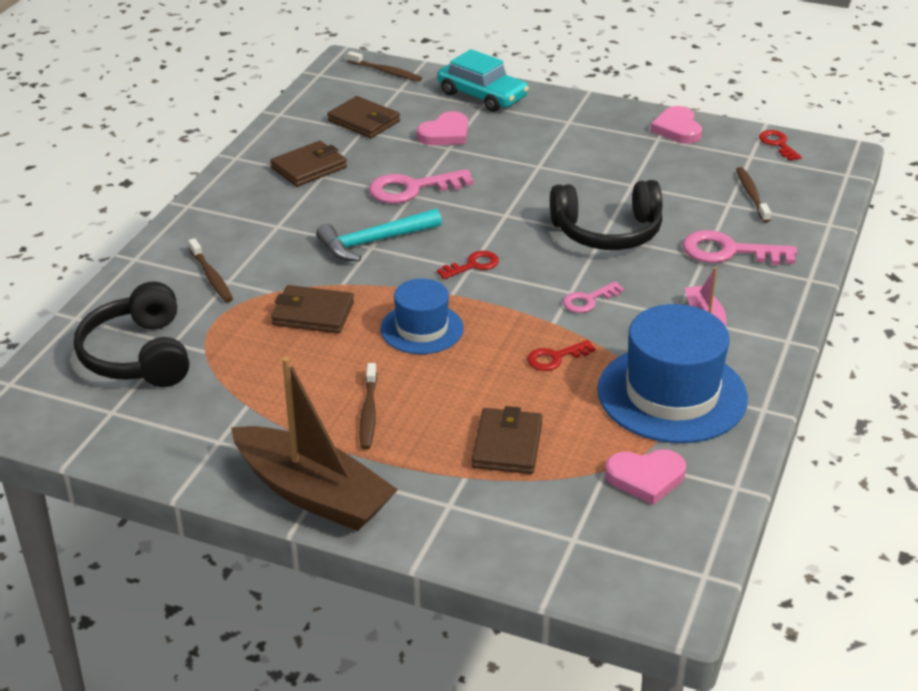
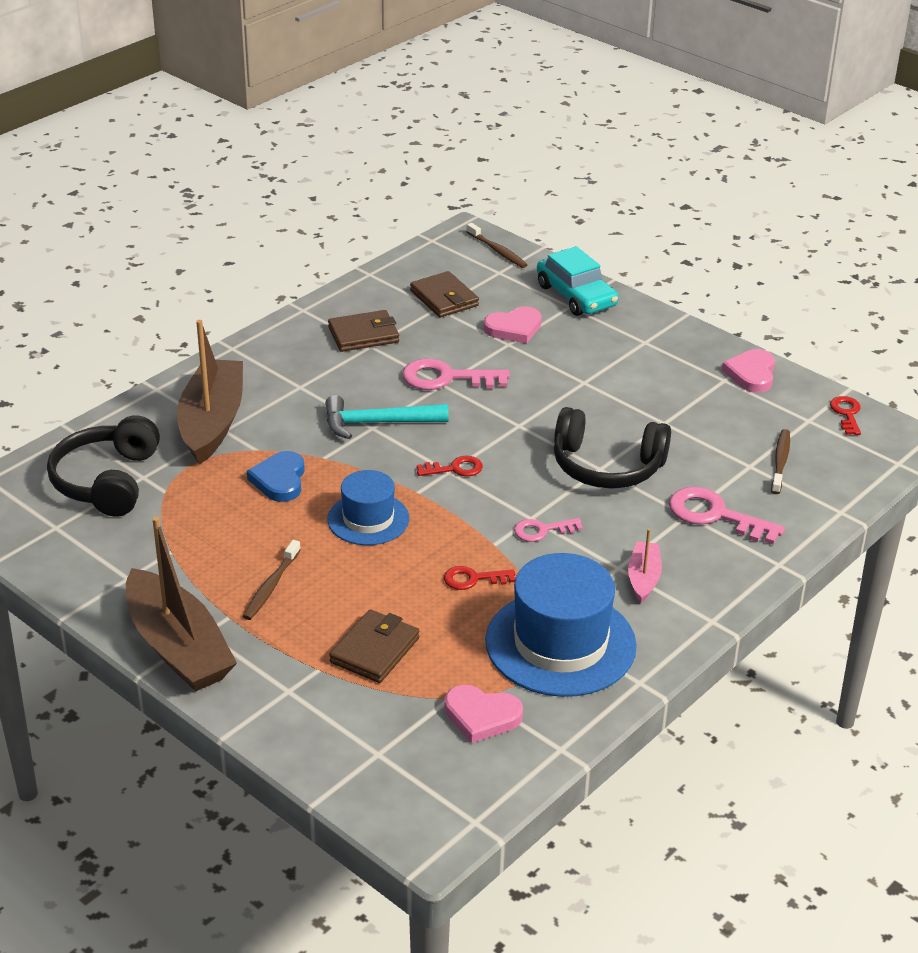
camera: 20 degrees right, 0 degrees up
(211, 277) = (212, 422): brown toothbrush -> brown boat
(313, 314) = (279, 480): brown wallet -> blue heart

